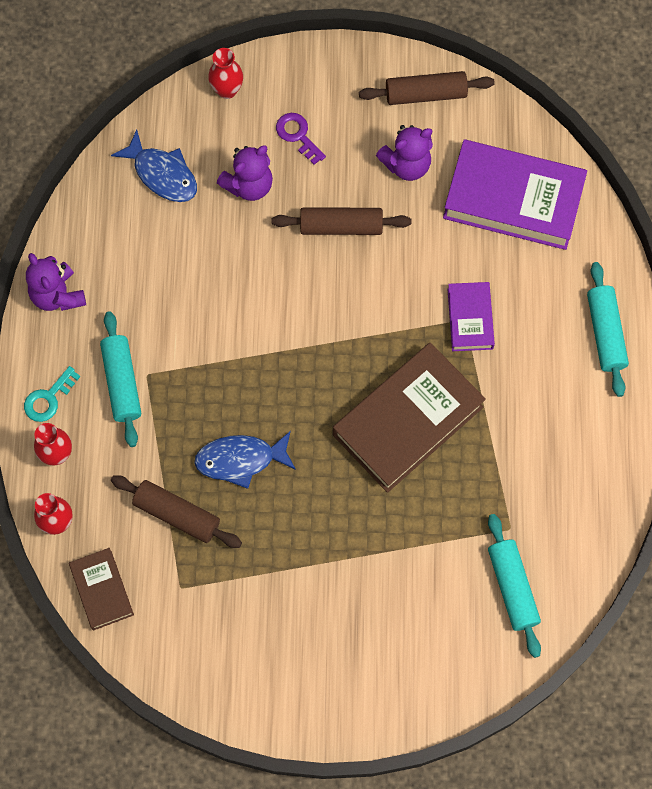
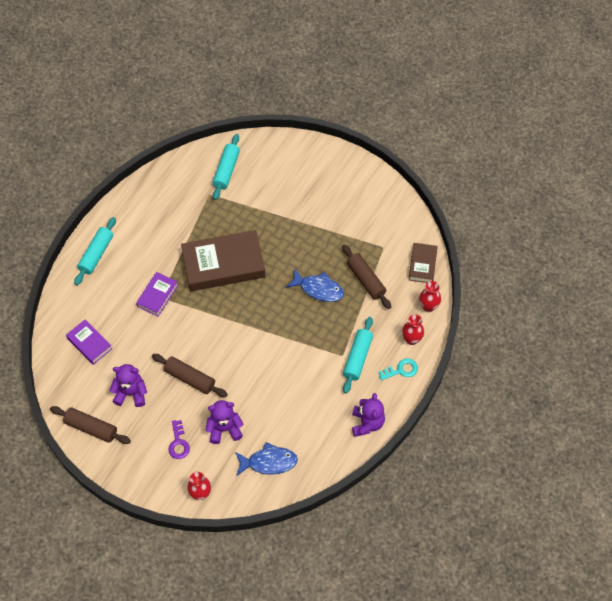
camera: 150 degrees left, 10 degrees down
(162, 174) = (269, 462): blue fish -> blue fish turned 105 degrees clockwise
(513, 200) = (89, 343): purple book -> purple book, size x0.52

